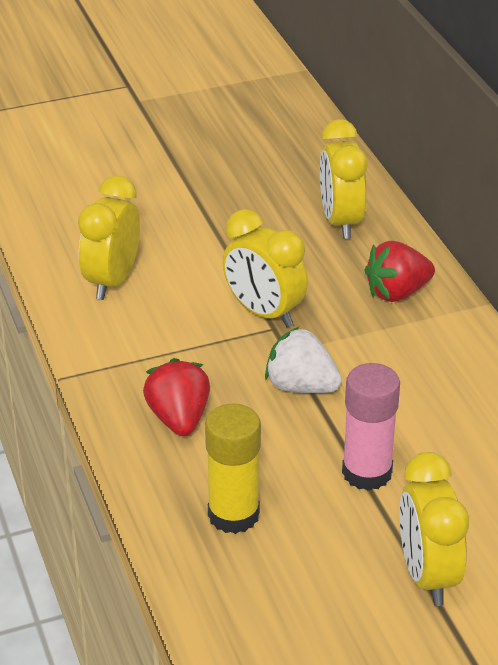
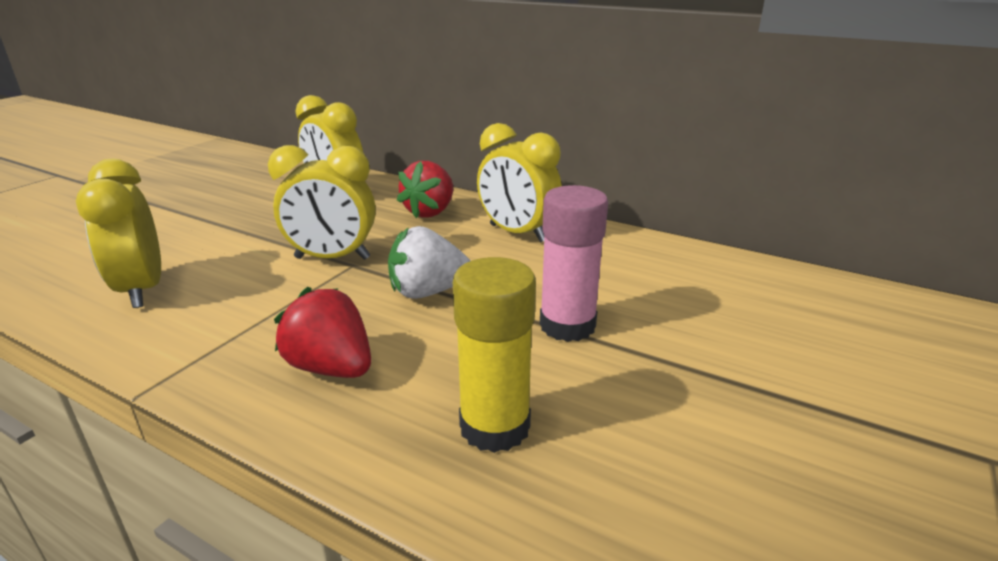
camera: 40 degrees left, 10 degrees down
(427, 575) = (733, 376): yellow clock -> yellow clock (517, 233)

